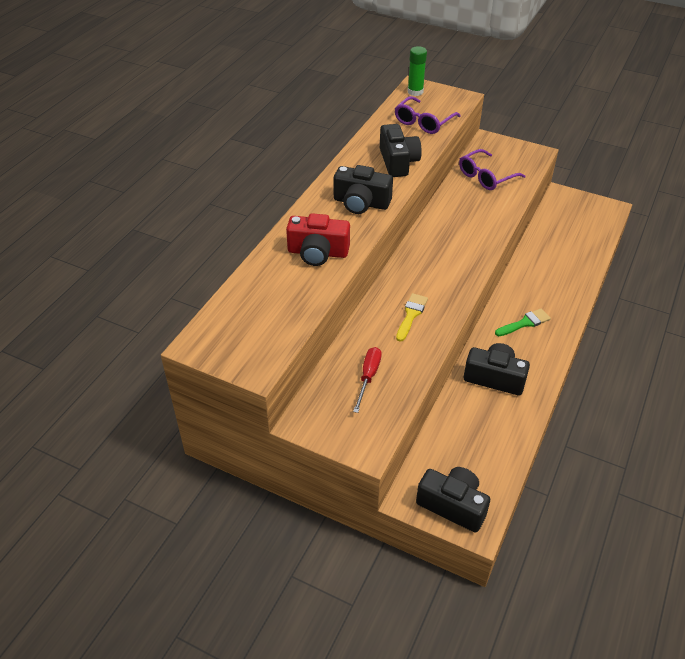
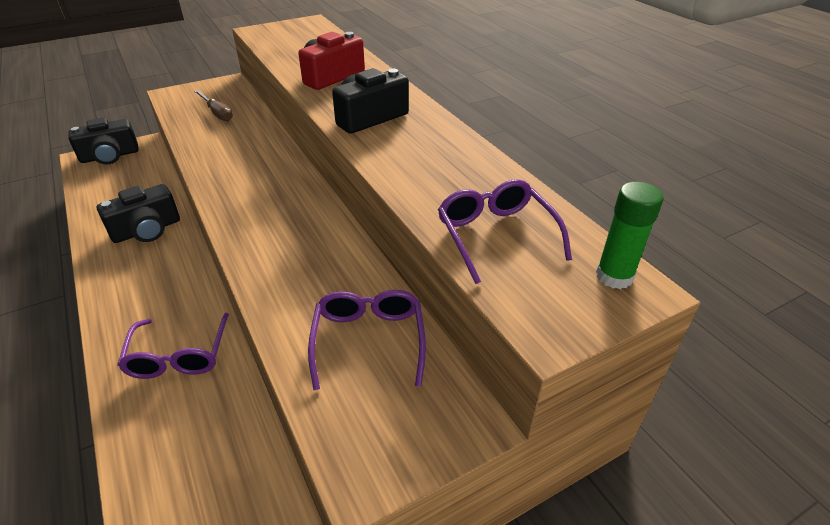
camera: 125 degrees right, 5 degrees down
(368, 377) = (217, 113): red screwdriver -> brown screwdriver
(398, 162) = (415, 168): black camera -> none
(411, 315) = (238, 155): yellow brush -> none
(525, 323) = (159, 291): green brush -> none
(544, 280) = (178, 356): none -> purple glasses

